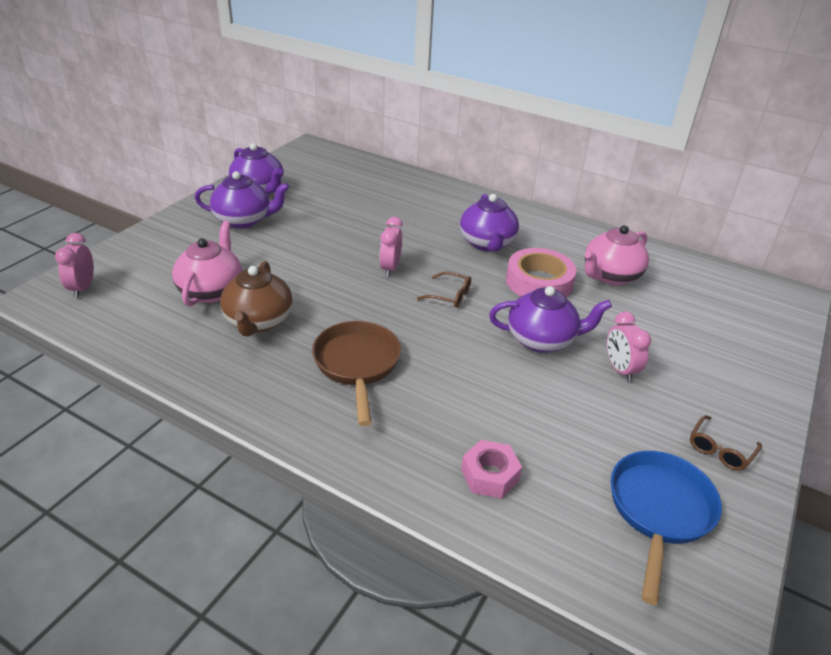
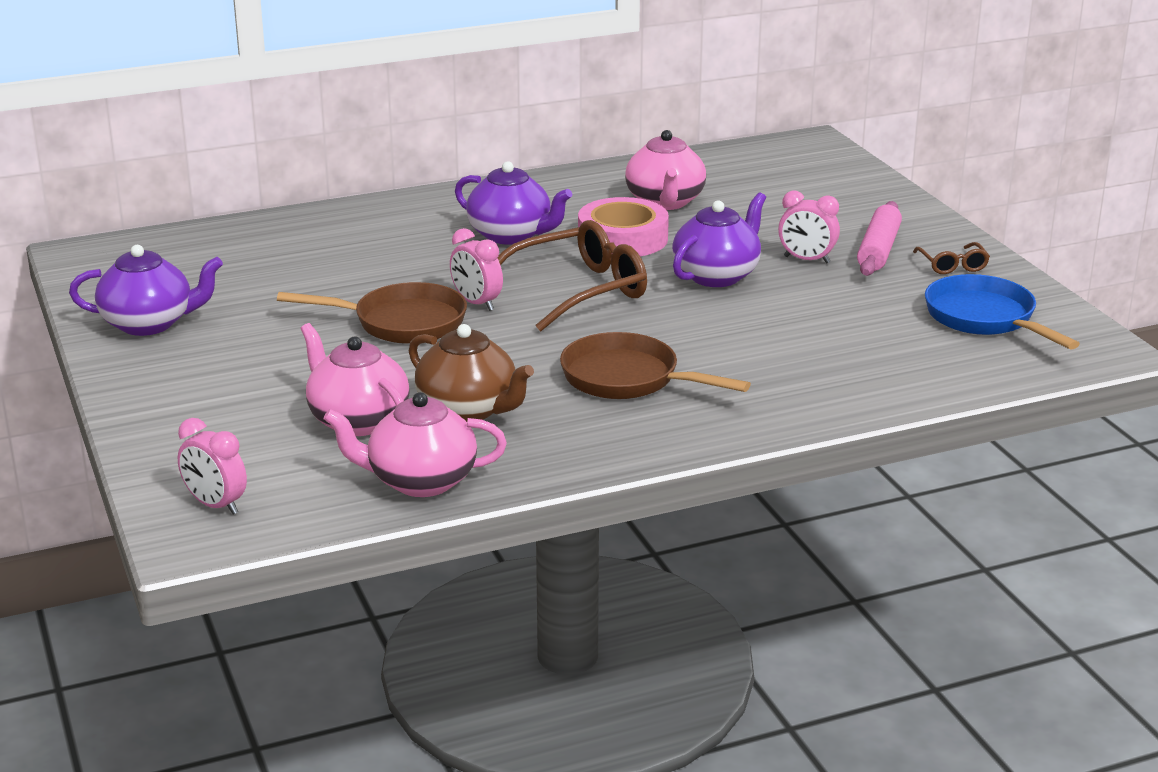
camera: 50 degrees left, 10 degrees down
(157, 342) = (420, 481): none -> pink teapot
(243, 220) = (215, 356): purple teapot -> none
(339, 255) = (401, 323): none -> brown pan
(449, 295) = (577, 291): brown glasses -> brown glasses, size x2.11
(490, 475) = (864, 370): pink nut -> none
(685, 398) = (878, 250): none -> pink rolling pin

